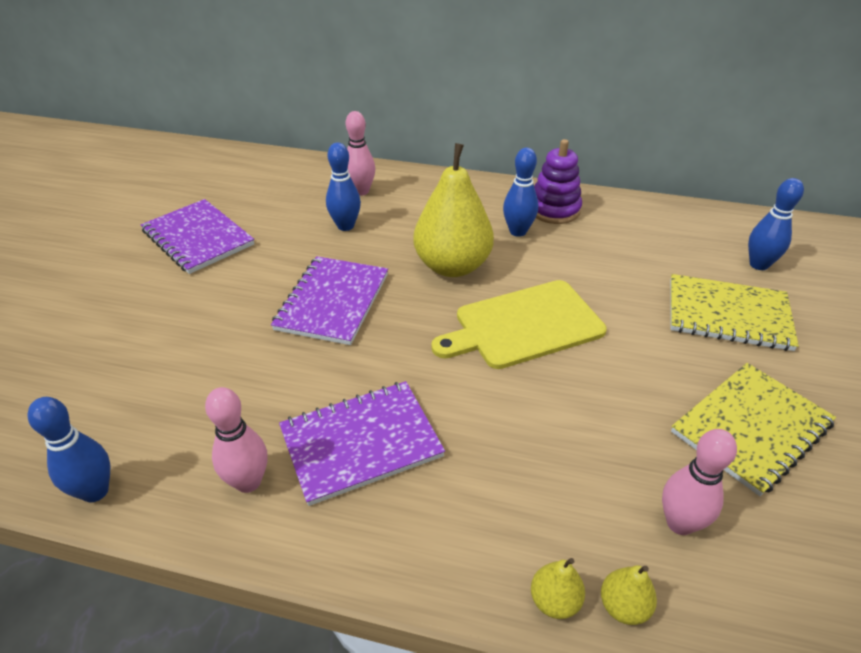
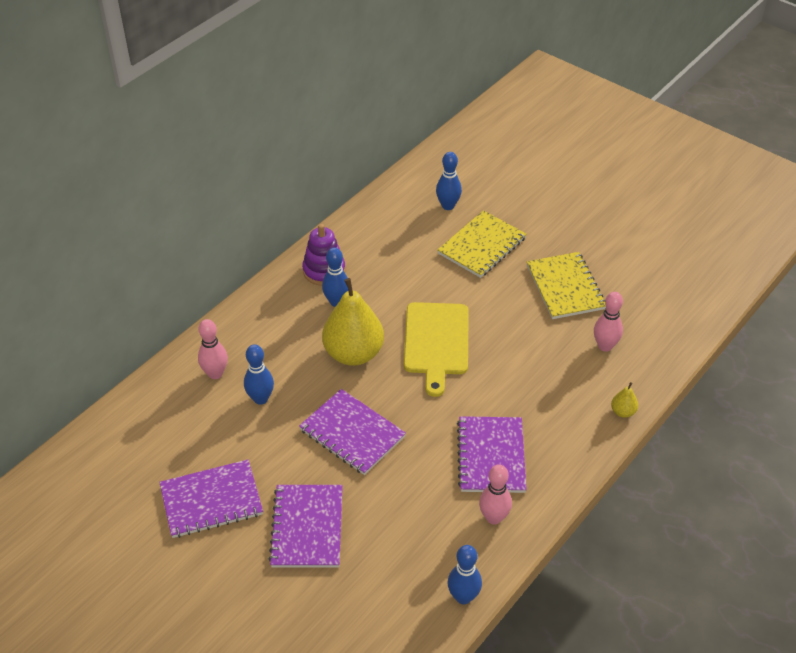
camera: 65 degrees left, 5 degrees up
(180, 311) = (307, 527): none -> purple notebook
(623, 606) = (636, 388): yellow pear -> none

